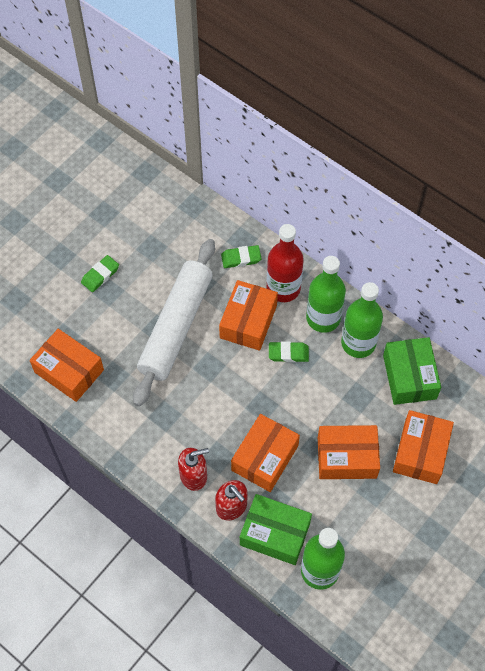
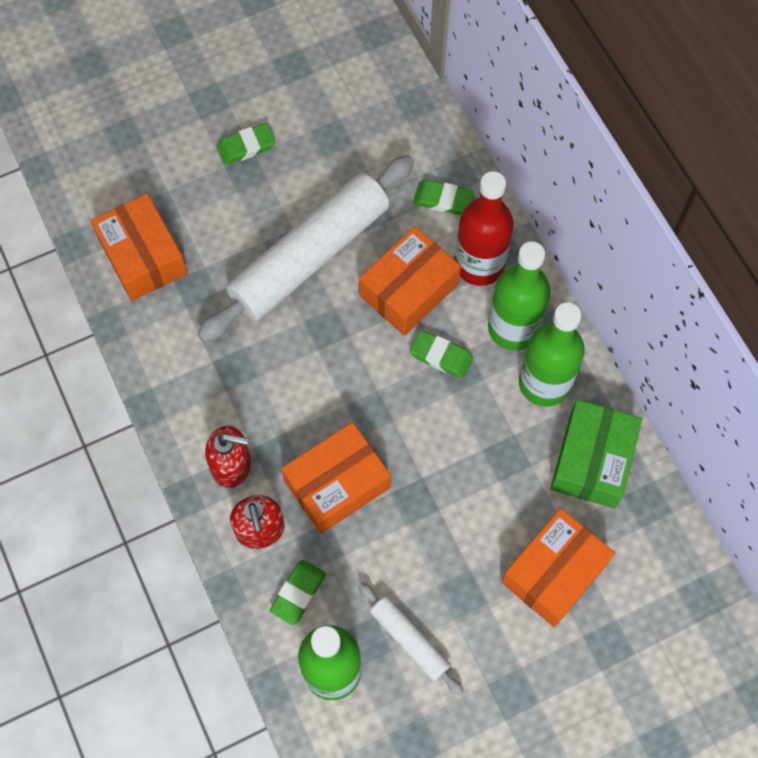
camera: 25 degrees right, 5 degrees up
(275, 534) = (298, 593): green box -> green eraser
(346, 457) = (448, 534): orange box -> none
(356, 531) = (409, 640): none -> white rolling pin

